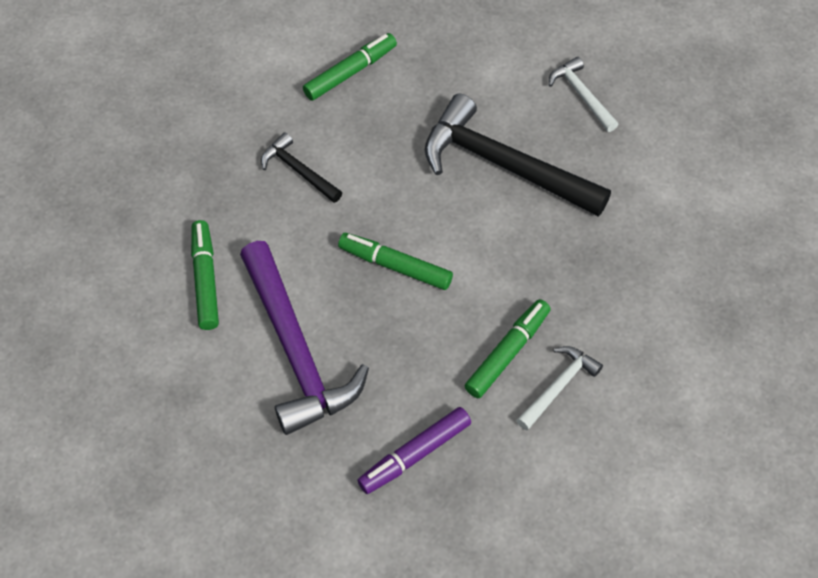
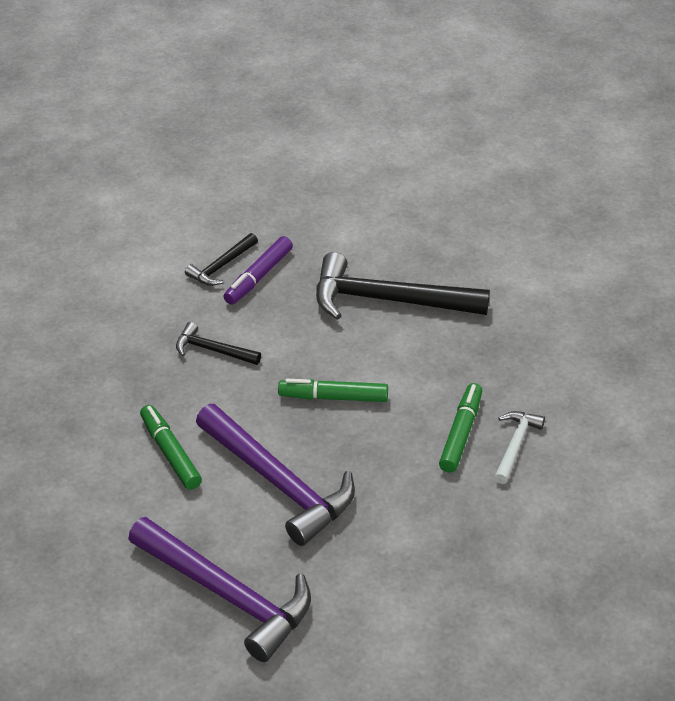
camera: 20 degrees left, 15 degrees down
(190, 464) = (227, 594): none -> purple hammer
(350, 72) = (221, 266): green marker -> black hammer
(415, 455) = (421, 529): purple marker -> purple marker (258, 277)
(581, 95) = (427, 234): white hammer -> none

